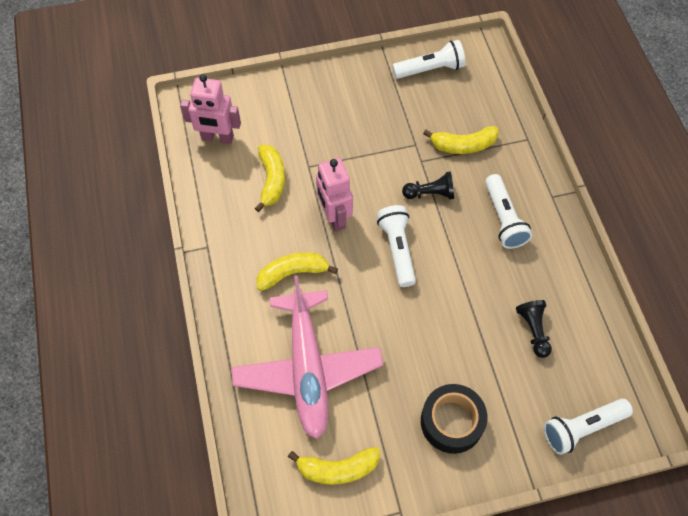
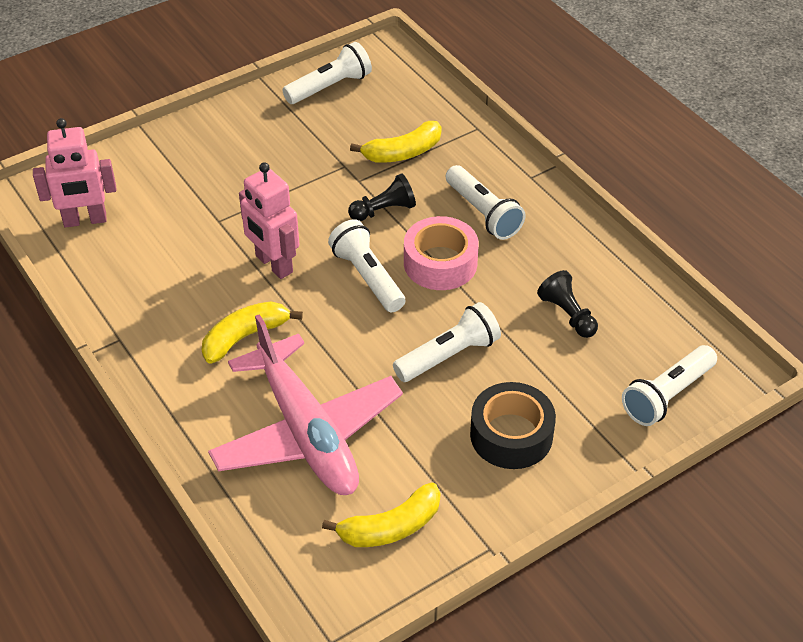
camera: 20 degrees left, 15 degrees down
(272, 180) = (176, 247): yellow banana -> none
(431, 337) = (449, 356): none -> white flashlight
(455, 254) = (440, 263): none -> pink tape

